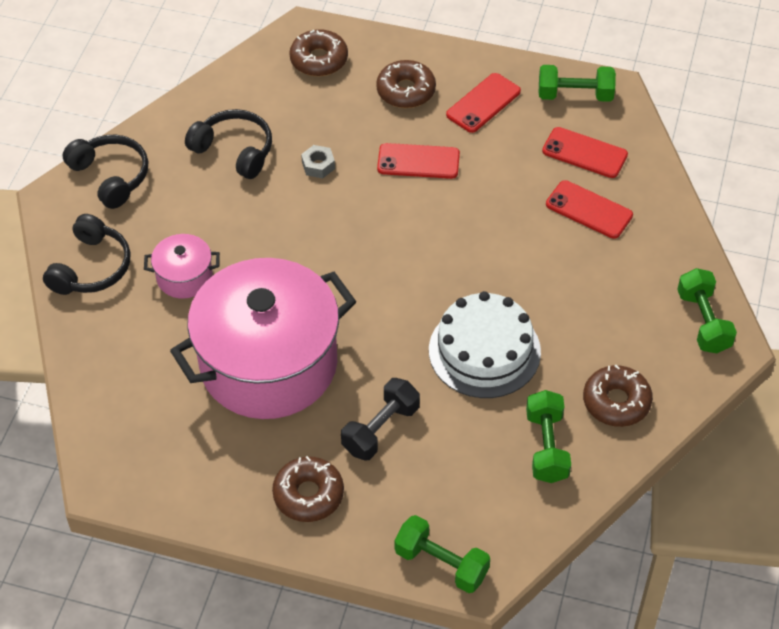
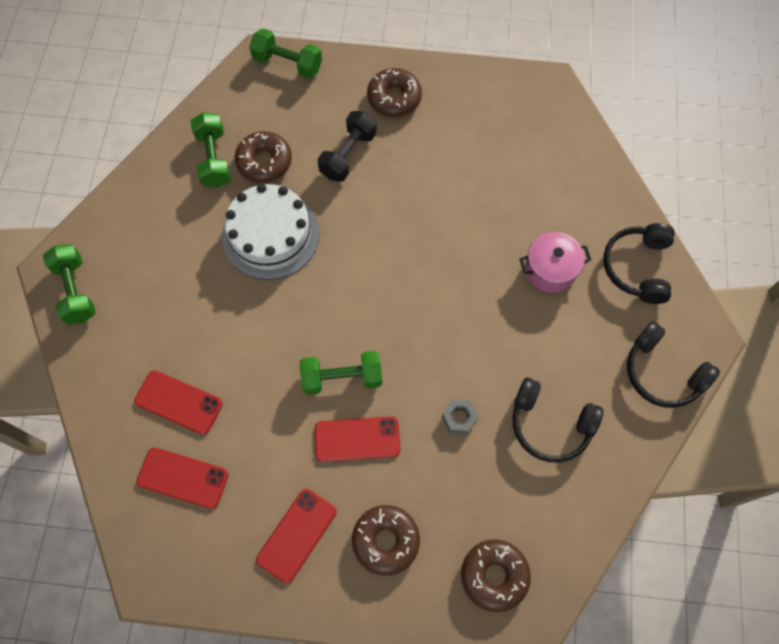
camera: 170 degrees right, 15 degrees up
(268, 364) = (452, 197): pink pot -> none
(575, 95) = (193, 564): green dumbbell -> green dumbbell (342, 378)
(616, 402) = (157, 204): brown donut -> brown donut (264, 162)

